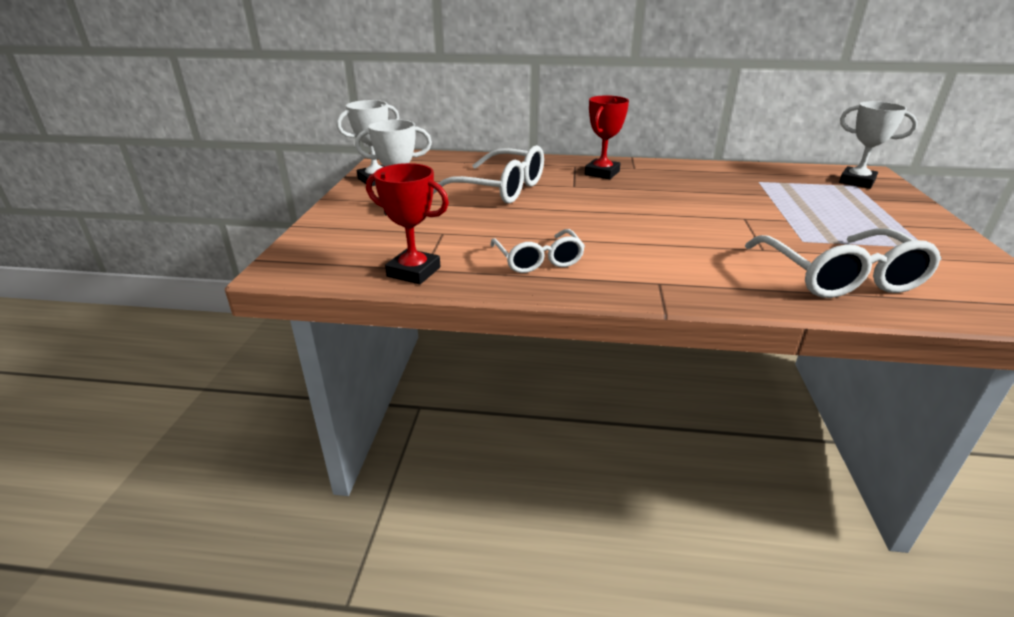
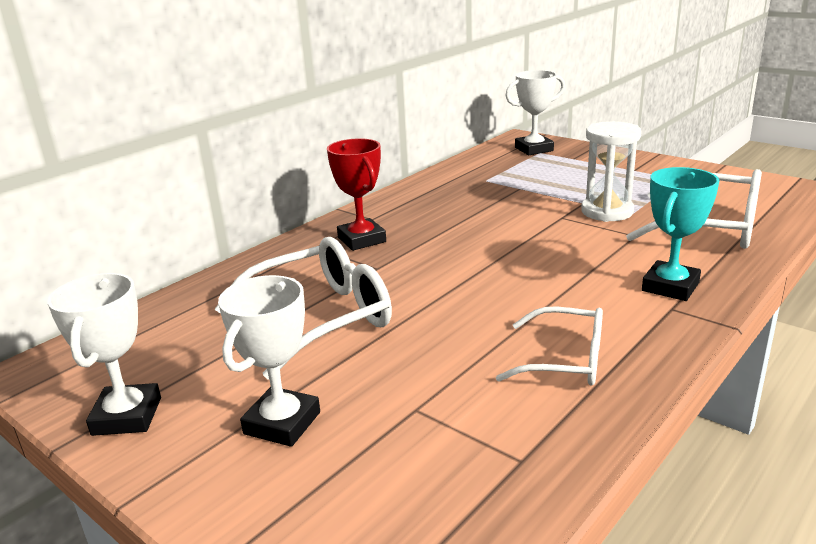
camera: 55 degrees left, 5 degrees down
(413, 272) = (524, 472): red trophy -> none
(693, 277) = (670, 287): none -> turquoise trophy
(787, 231) = (607, 211): none -> white hourglass

